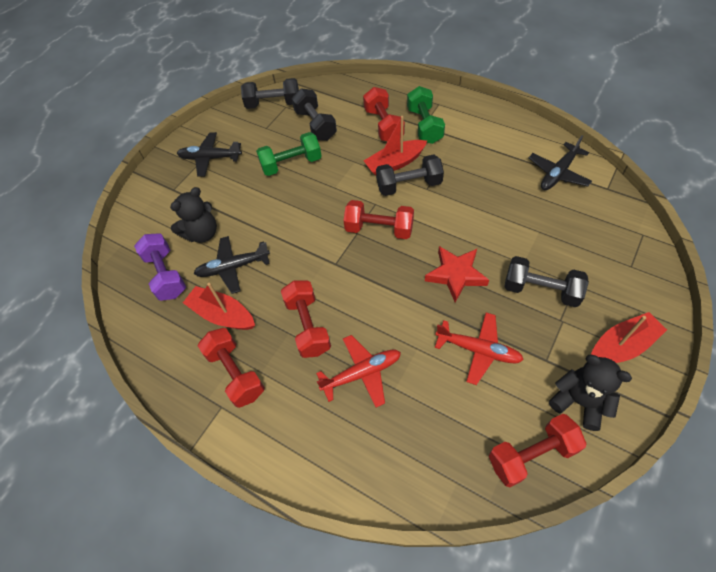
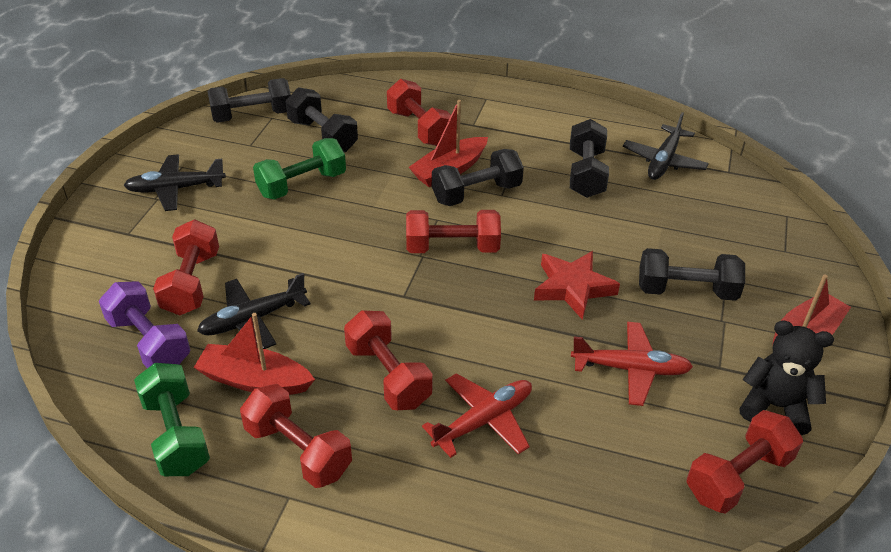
camera: 20 degrees left, 15 degrees down
(202, 233) = (191, 283): black teddy bear -> red dumbbell
(424, 125) = (475, 124): green dumbbell -> green dumbbell (176, 435)
(494, 178) = (586, 174): none -> black dumbbell

